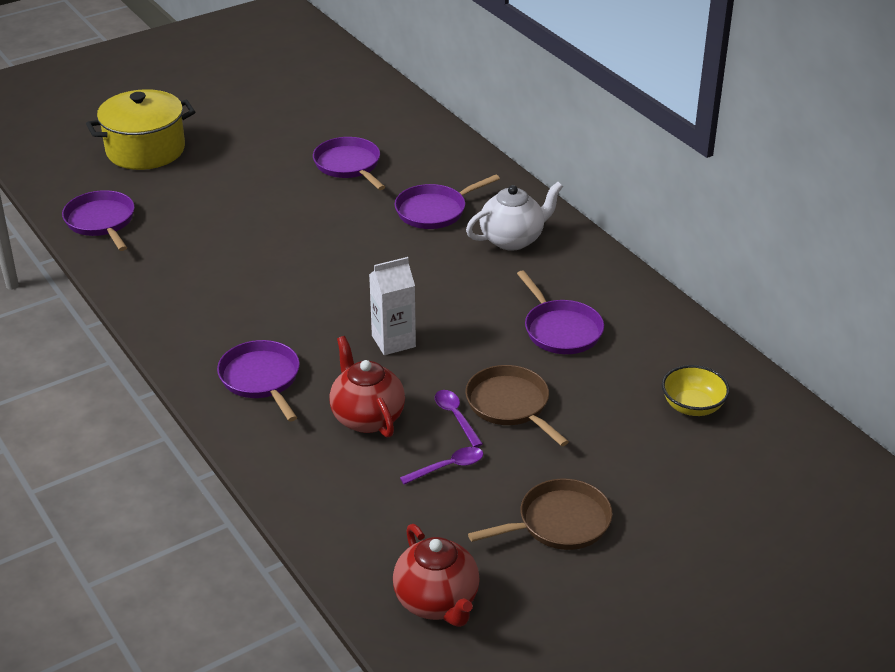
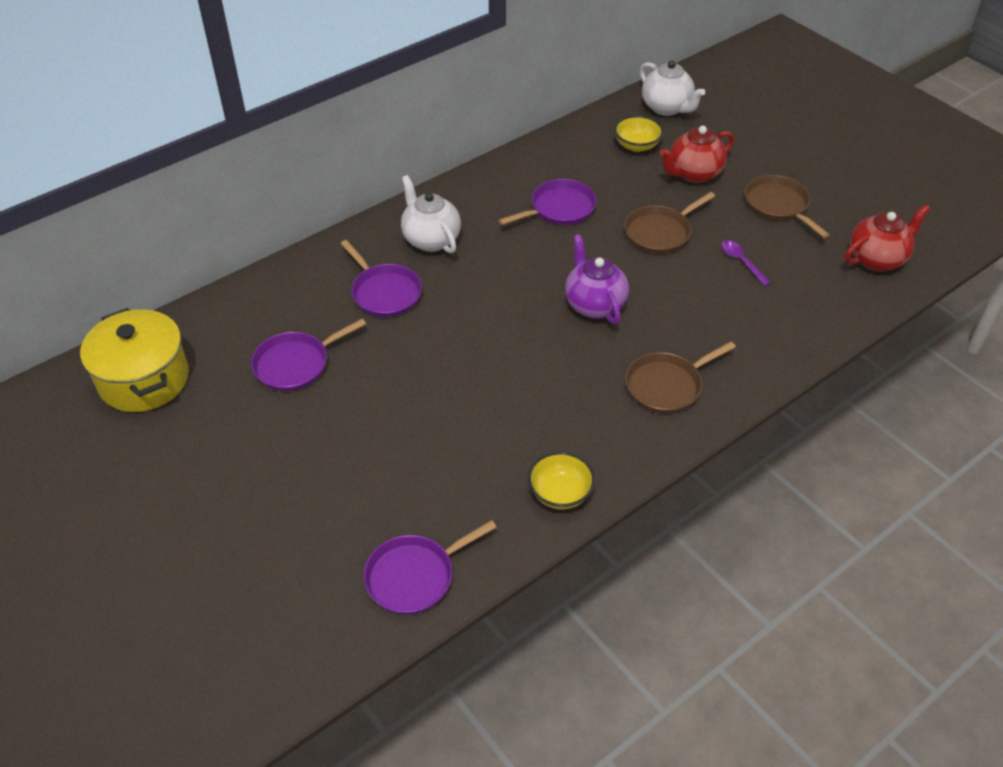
camera: 95 degrees left, 10 degrees up
(145, 150) = (247, 565): yellow pot -> yellow pot (144, 379)
(152, 299) = (560, 493): none -> yellow bowl
(261, 379) = (667, 386): purple pan -> brown pan
(367, 417) = (698, 312): red teapot -> red teapot (693, 174)
(393, 341) = (594, 304): white carton -> purple teapot
(455, 417) = (682, 261): purple spoon -> none
(787, 446) = (667, 108): none -> white teapot

